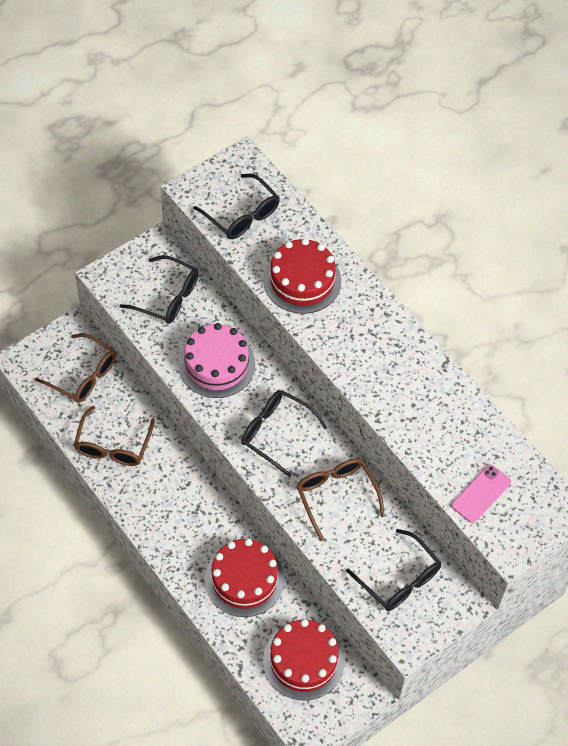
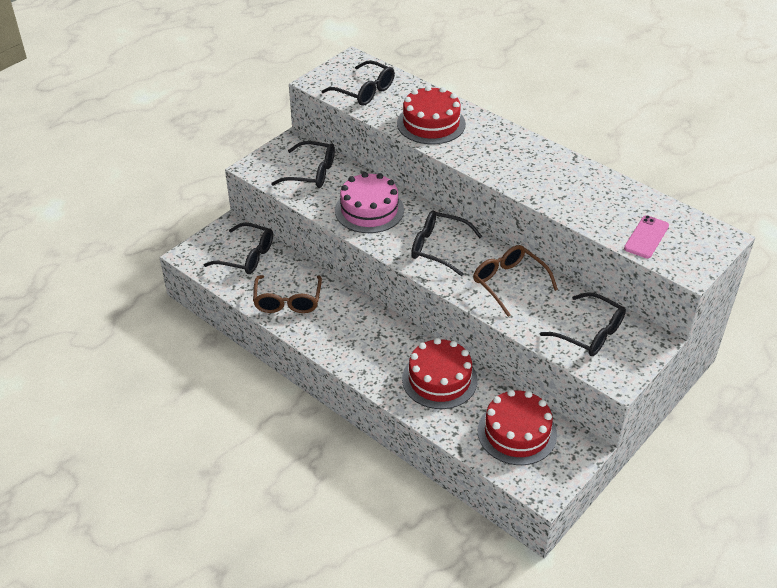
camera: 10 degrees left, 15 degrees down
(83, 375) = (246, 256): brown glasses -> black glasses

